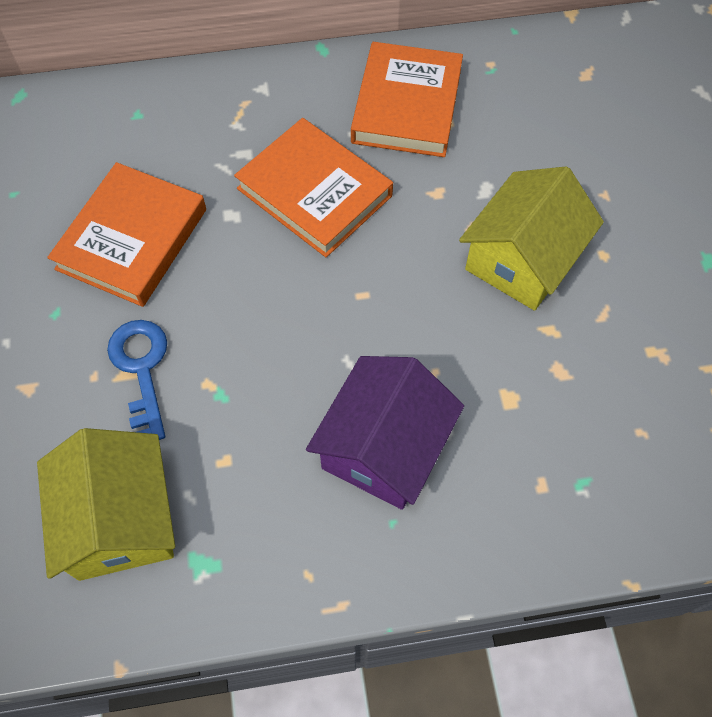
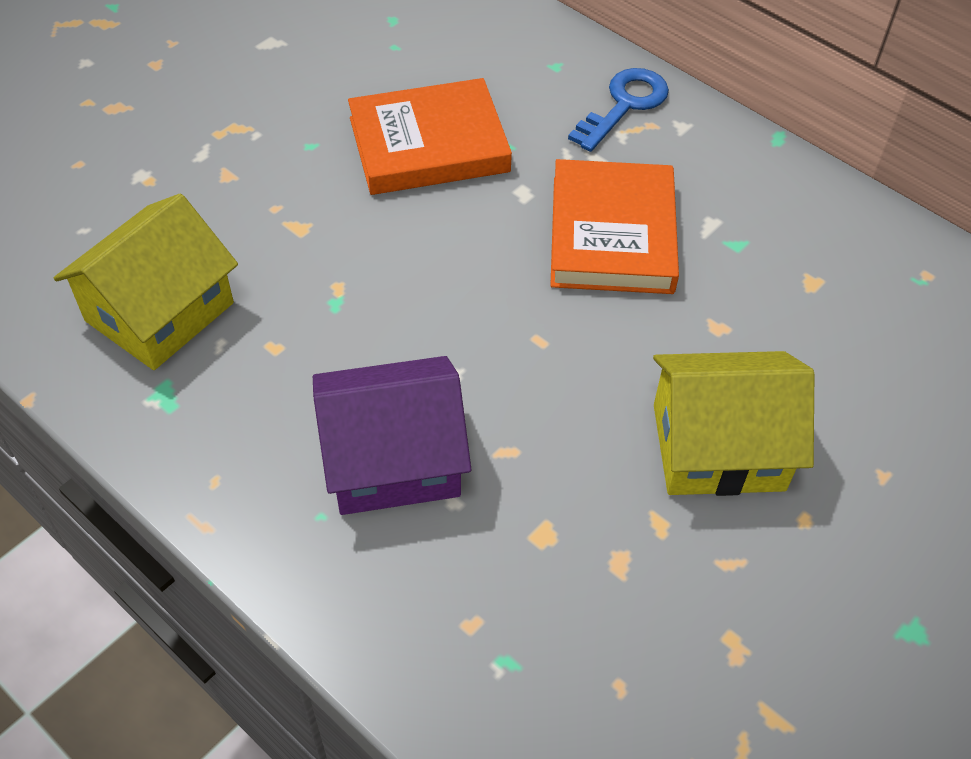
camera: 50 degrees right, 10 degrees down
(141, 369) = (310, 234): blue key -> blue key (624, 105)
(407, 105) = (791, 240): orange book -> none

